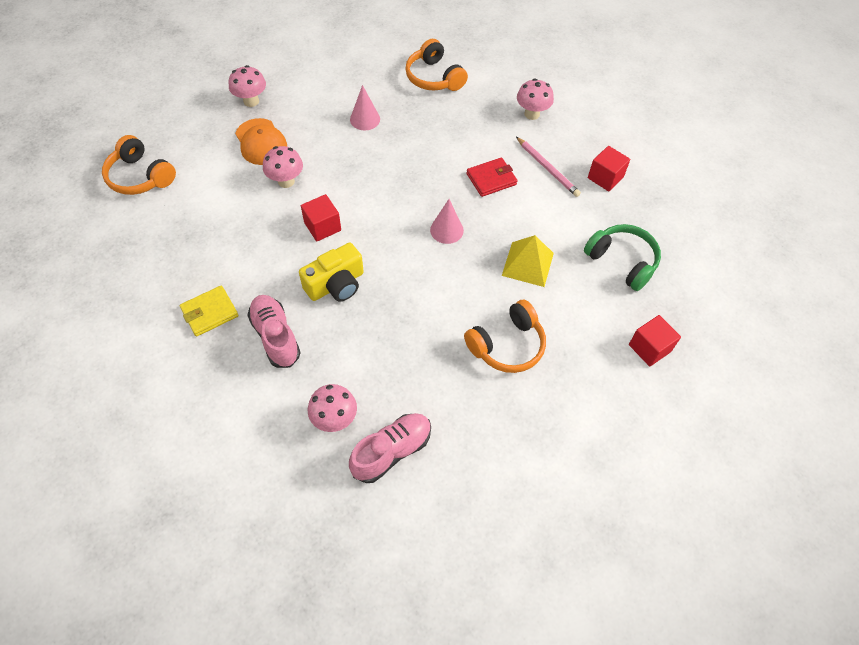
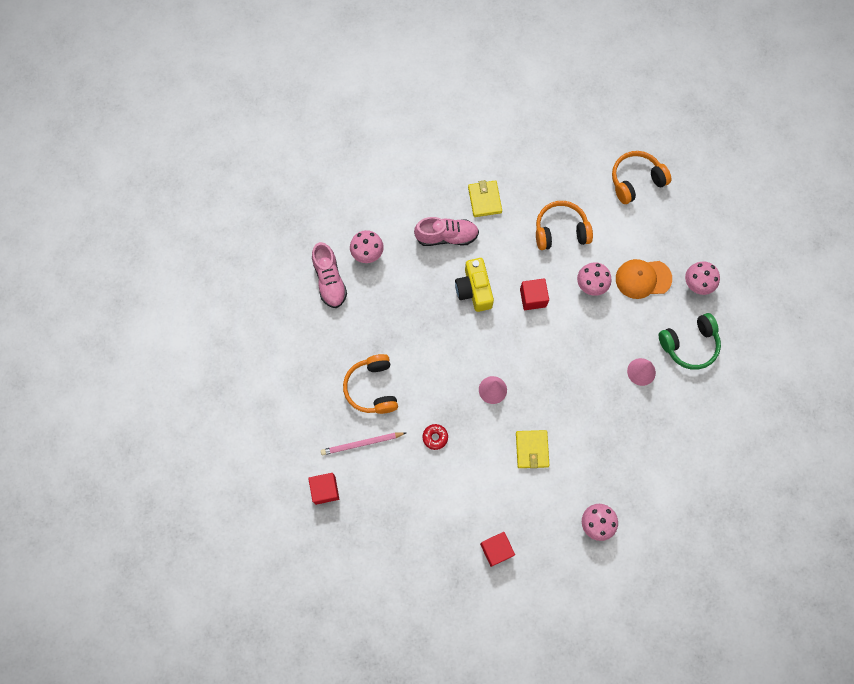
camera: 115 degrees right, 15 degrees up
(434, 77) = (676, 454): orange headphones -> orange headphones (560, 231)
(491, 179) = (532, 449): red wallet -> yellow wallet
(527, 264) = (435, 437): yellow pyramid -> red donut
(547, 168) = (526, 504): pink pencil -> pink pencil (362, 444)
(622, 261) = (406, 514): green headphones -> green headphones (689, 344)

